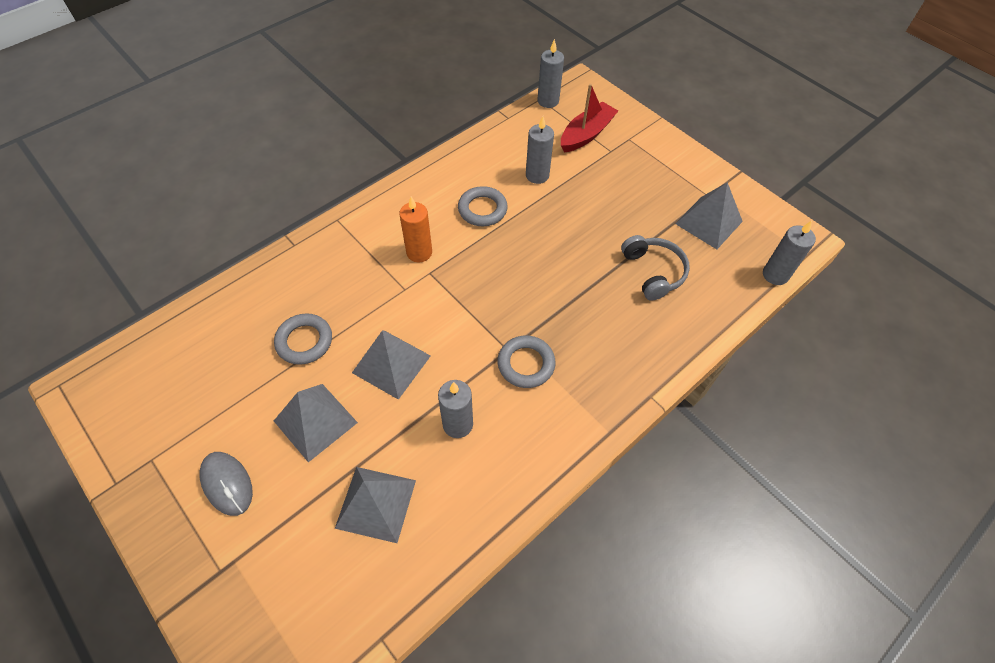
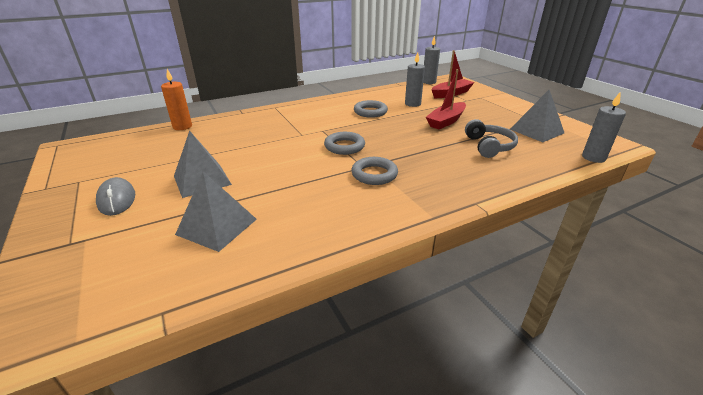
camera: 15 degrees right, 25 degrees down
(304, 341) = (221, 146): grey ring -> grey ring (344, 146)
(391, 364) = (273, 162): grey pyramid -> none
(419, 252) = (320, 122): orange candle -> orange candle (182, 127)
(458, 424) = (306, 195): grey candle -> none
(591, 217) = (446, 121): none -> red boat

